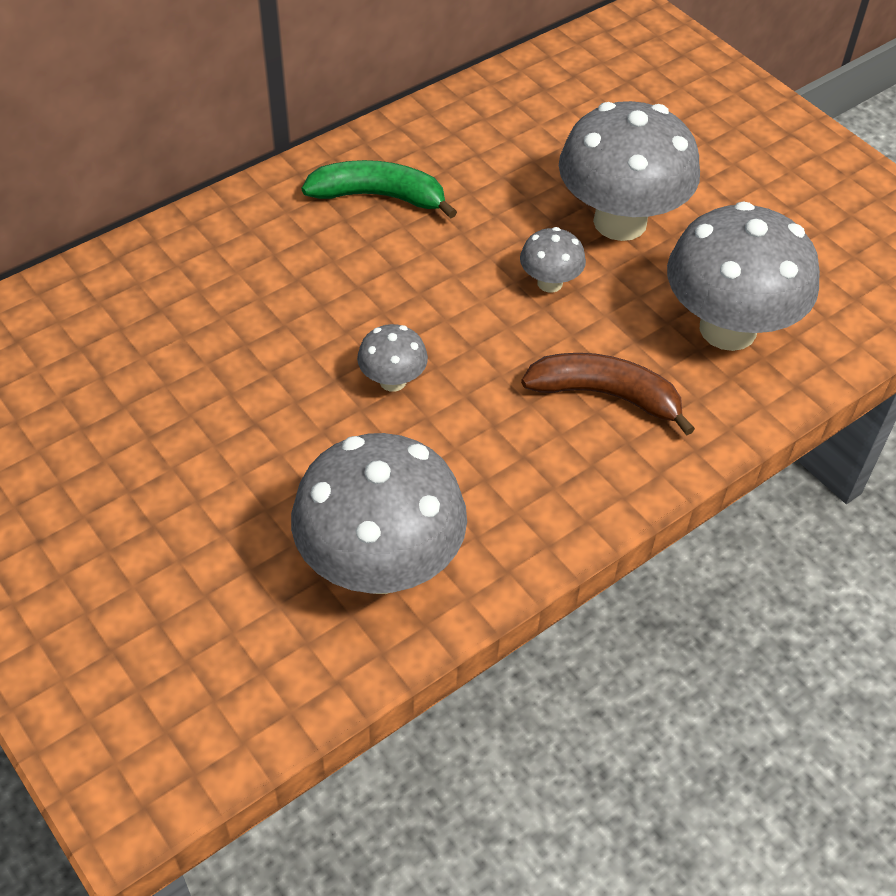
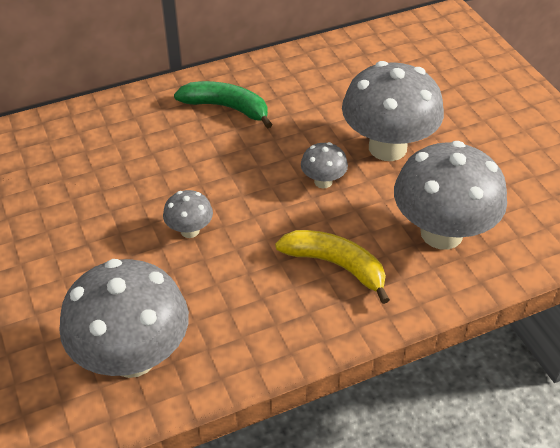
camera: 15 degrees right, 5 degrees down
(606, 396) = (336, 266): brown banana -> yellow banana

